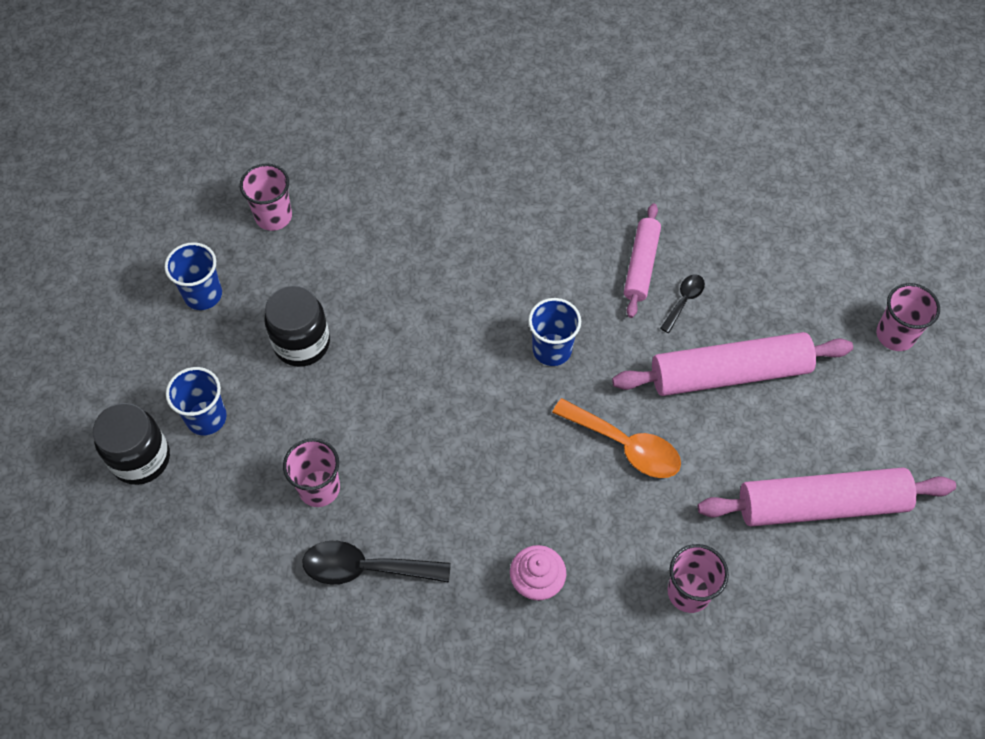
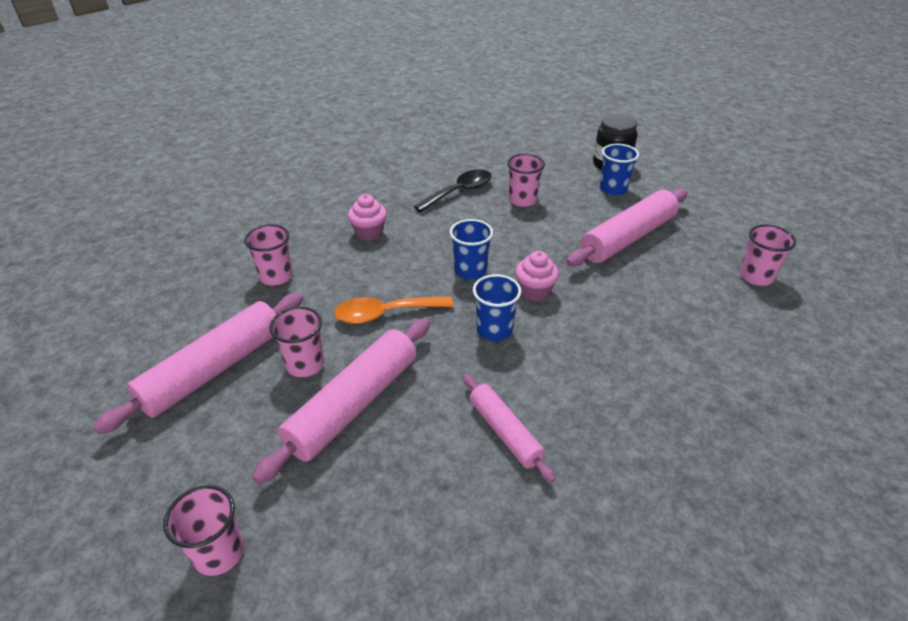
camera: 135 degrees right, 20 degrees down
(203, 294) = (708, 223): blue cup -> blue cup (470, 271)
(302, 343) = (628, 238): black jar -> pink rolling pin
(470, 358) = (534, 292): none -> pink cupcake
(684, 300) = (441, 431): black spoon -> none
(739, 445) = (305, 364): none -> pink cup

